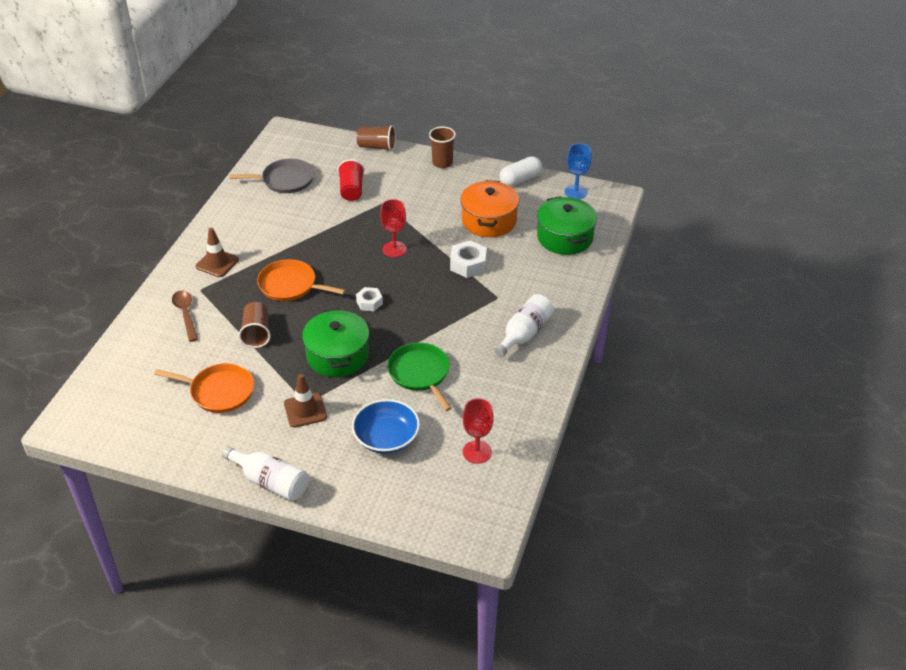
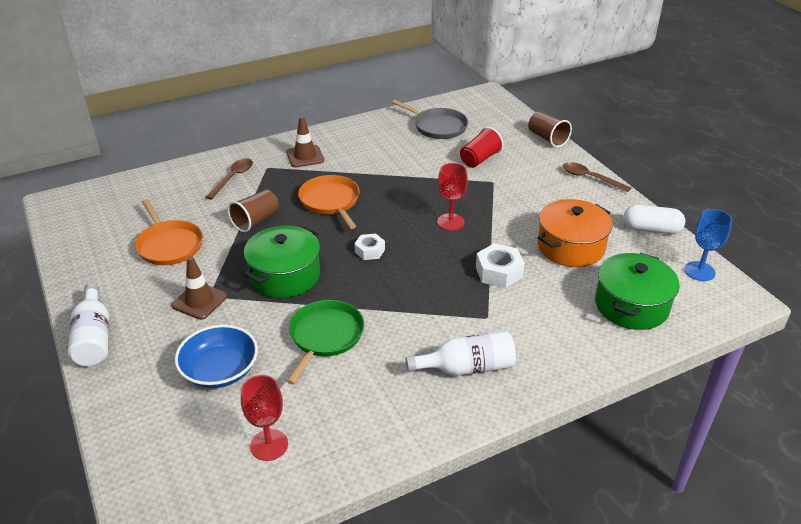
camera: 45 degrees right, 5 degrees down
(442, 163) = (590, 178): brown cup -> brown spoon

